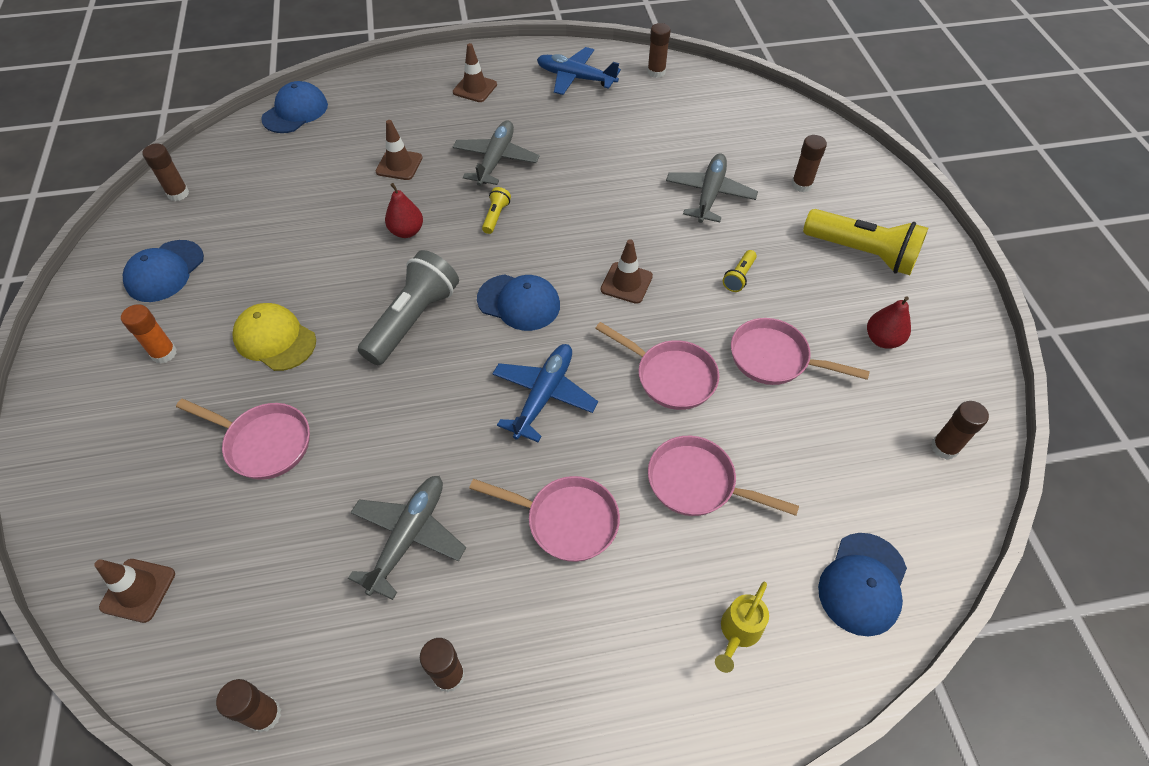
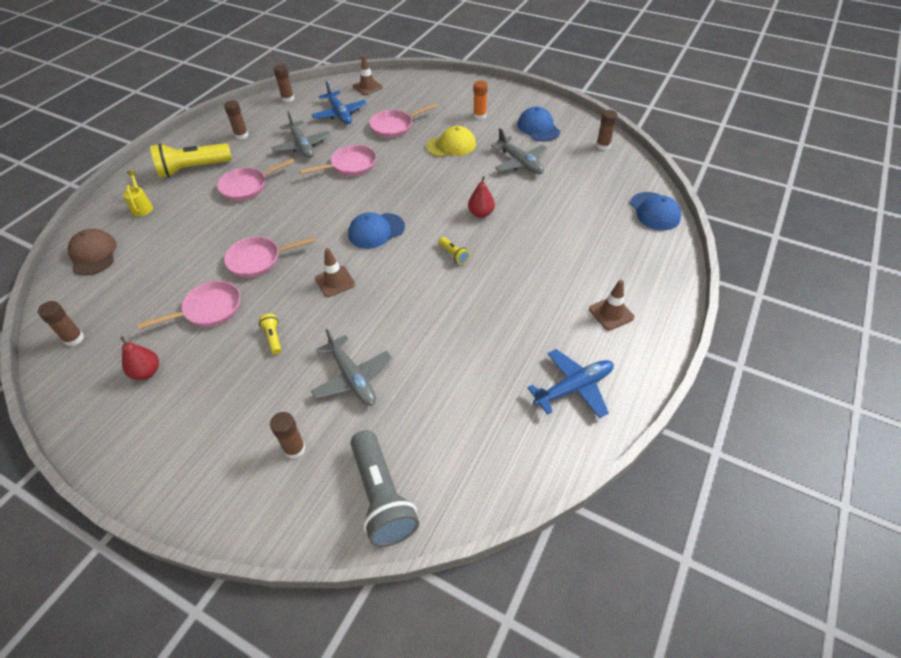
camera: 130 degrees right, 5 degrees down
(399, 165) = (549, 235): brown traffic cone -> none
(413, 320) = (411, 189): grey flashlight -> grey flashlight (382, 496)
(496, 160) = (510, 282): grey plane -> grey plane (520, 163)
(544, 395) = (310, 211): blue plane -> blue plane (340, 114)
(656, 72) = (533, 458): brown glue stick -> none
(697, 483) = (202, 233): pink pan -> pink pan (351, 165)
(861, 253) = (201, 426): yellow flashlight -> yellow flashlight (193, 169)
(862, 584) = (93, 254): blue cap -> brown cap

